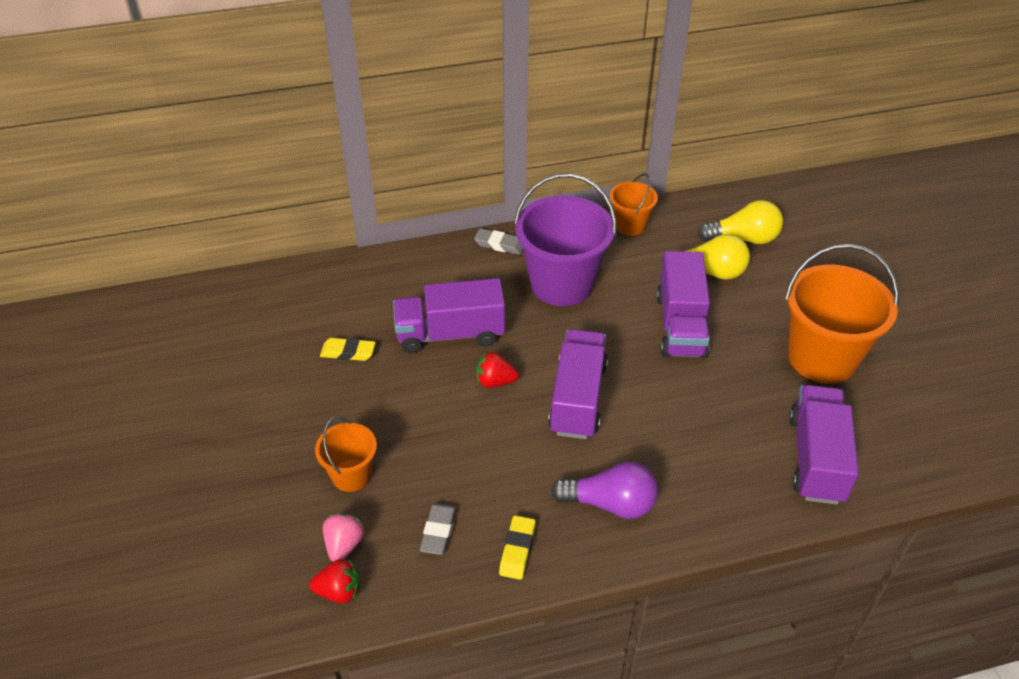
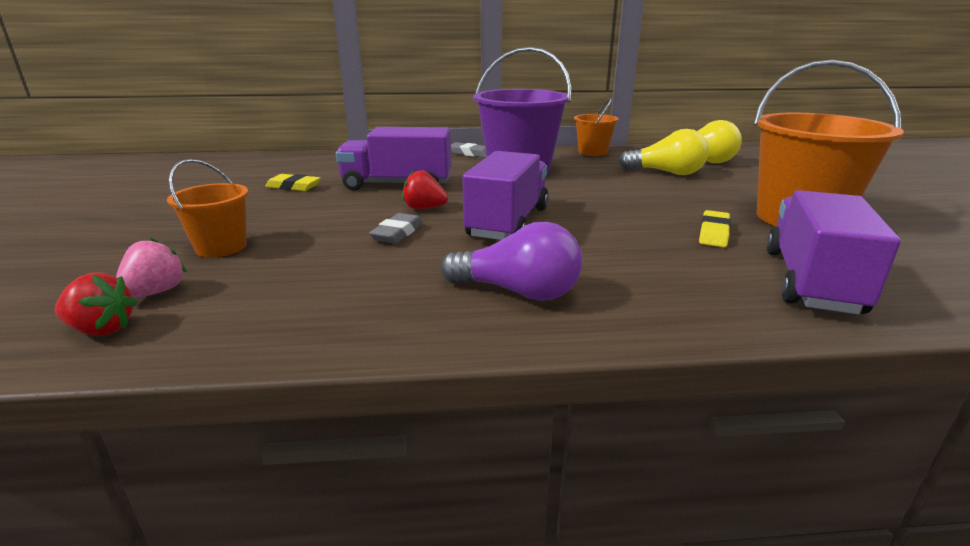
camera: 10 degrees right, 20 degrees down
(438, 531) = (280, 293): grey eraser -> grey eraser (397, 233)
(517, 550) = (371, 317): yellow eraser -> yellow eraser (713, 233)
(680, 325) = (633, 193): purple truck -> none

